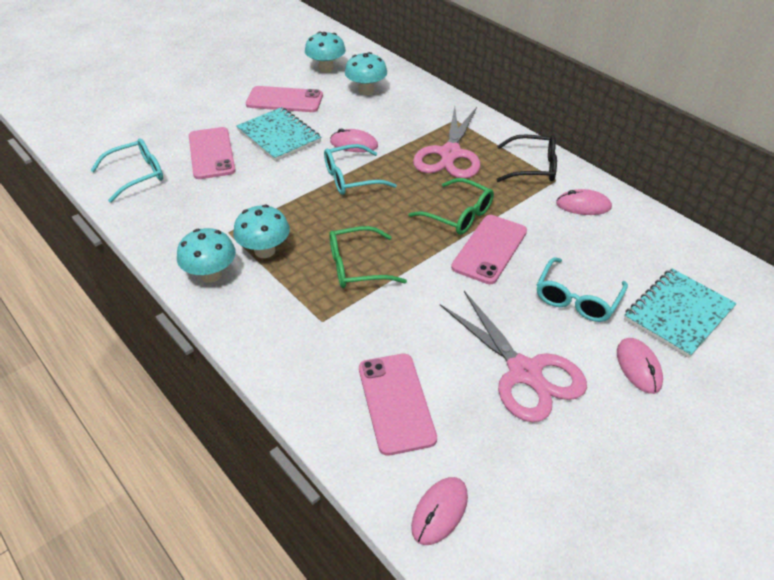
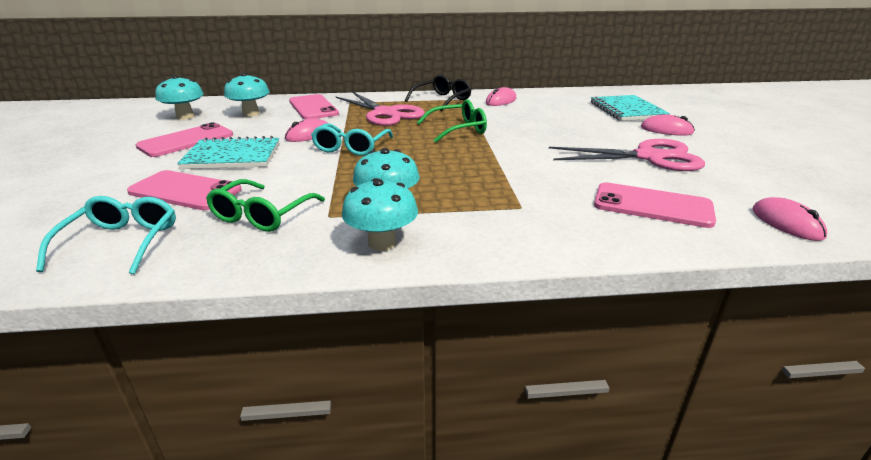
camera: 55 degrees left, 15 degrees down
(357, 266) = (468, 175): green glasses -> green glasses (262, 215)
(489, 249) = (509, 132): pink phone -> pink phone (313, 107)
(577, 299) = (588, 125): turquoise glasses -> none

